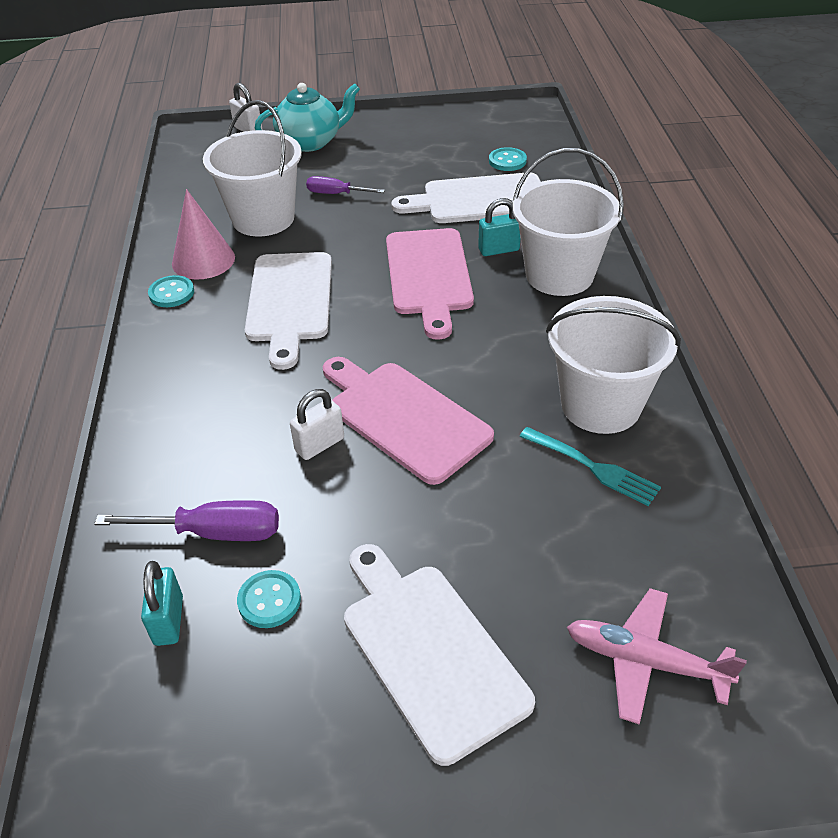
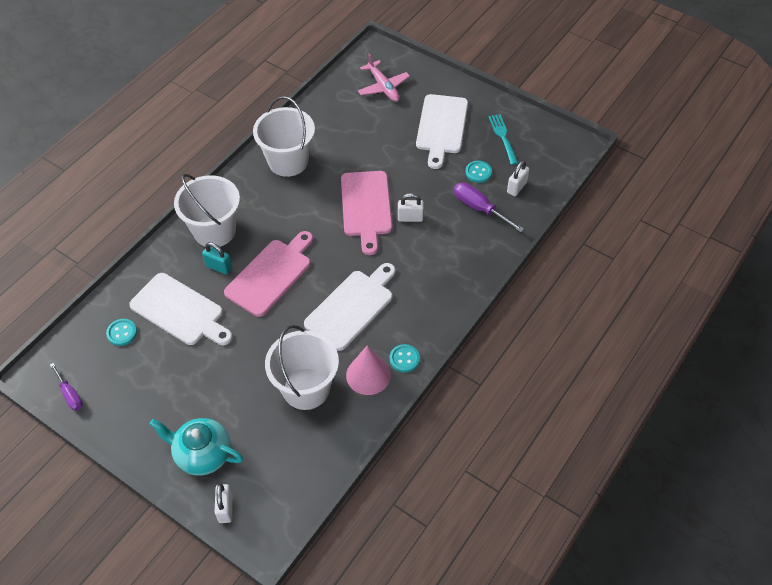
camera: 140 degrees left, 10 degrees up
(168, 620) = (516, 187): turquoise padlock -> white padlock
(336, 194) = (245, 380): purple screwdriver -> purple screwdriver (70, 394)
(592, 467) = (323, 143): turquoise fork -> turquoise fork (503, 137)

